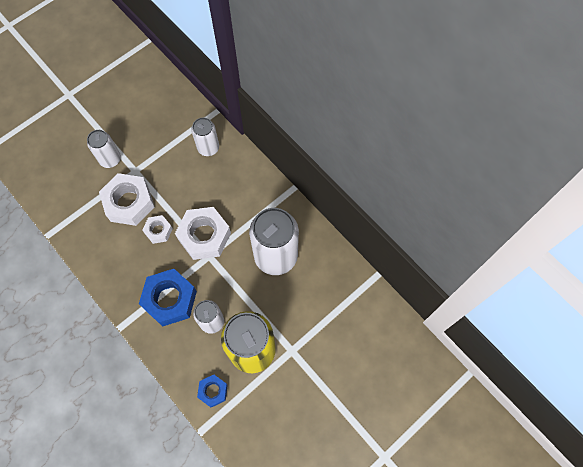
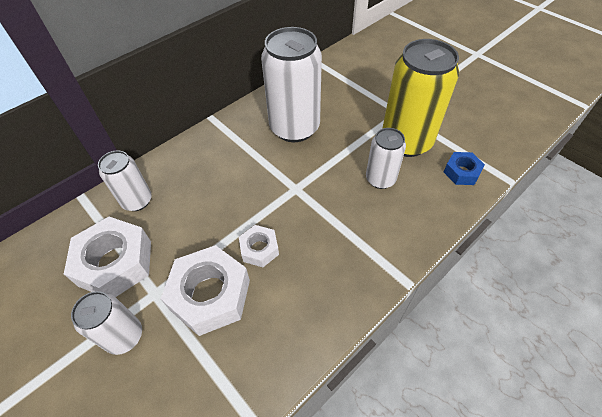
camera: 90 degrees left, 15 degrees down
(170, 299) = (359, 225): blue nut -> none
(204, 236) = (269, 195): white nut -> white nut (115, 263)

